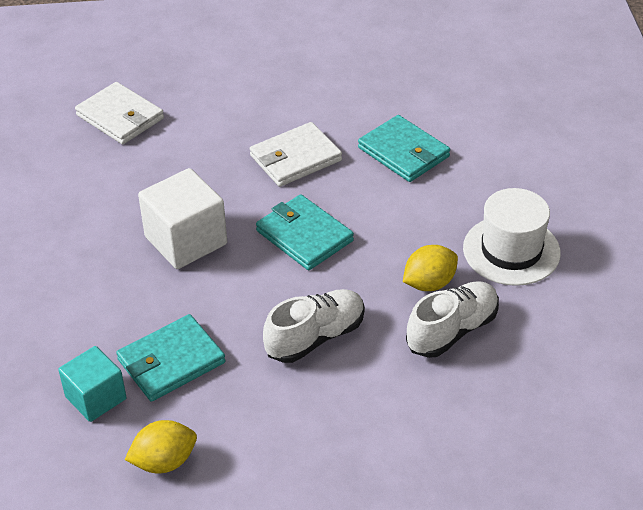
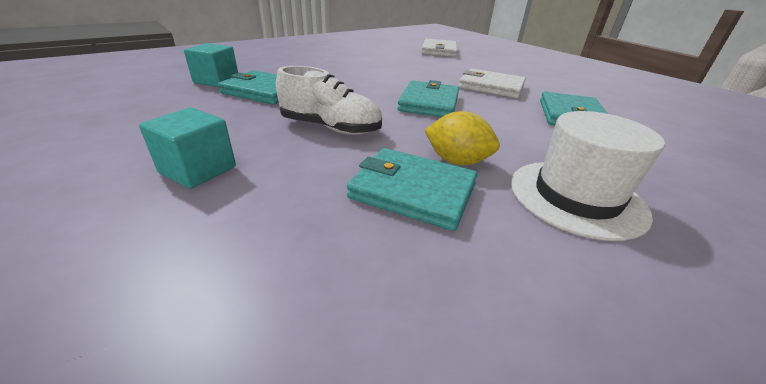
camera: 55 degrees right, 10 degrees down
(164, 462) = (159, 107): yellow lemon -> none
(186, 240) = (374, 76): white cube -> none
(342, 445) = (198, 170): none -> turquoise cube
(452, 331) = (412, 191): white shoe -> turquoise wallet

